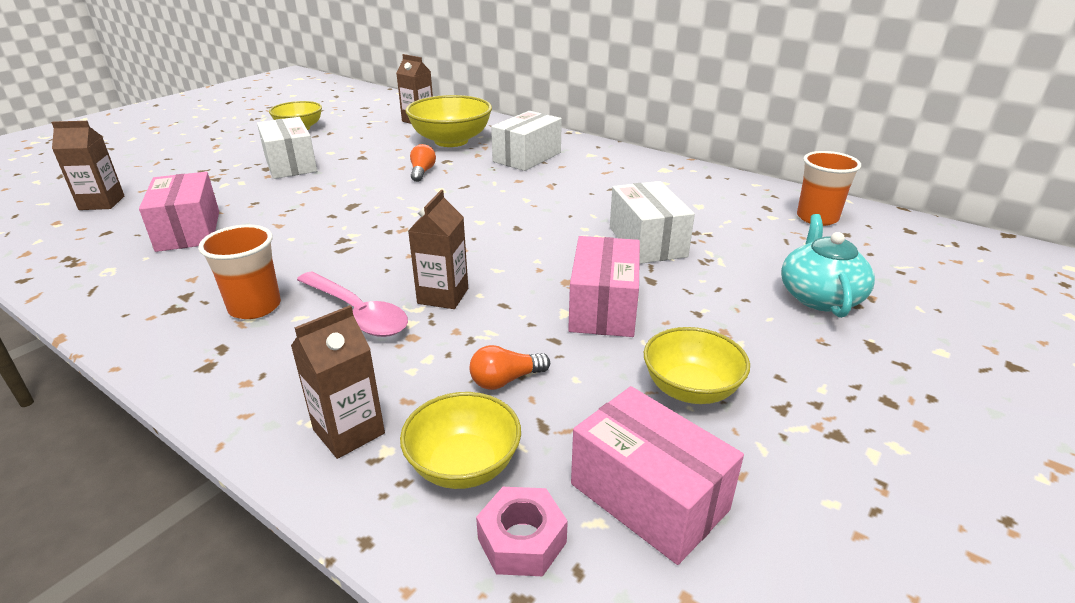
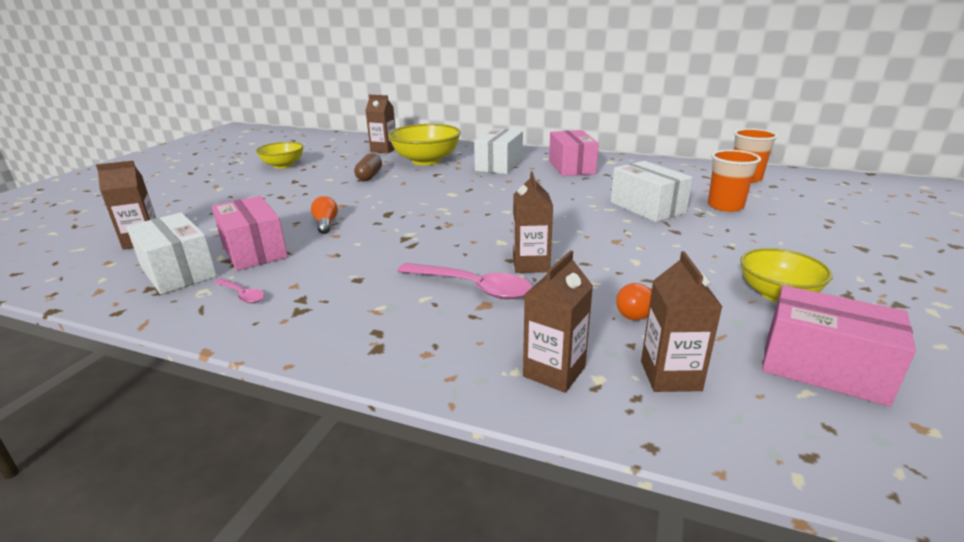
camera: 15 degrees left, 5 degrees down
(138, 280) = (242, 295): none -> pink spoon
(255, 307) = (376, 297): orange cup -> orange cup (725, 206)
(290, 164) = (301, 191): white box -> white box (178, 271)
(374, 154) = (369, 176): none -> brown capsule
(422, 172) = (424, 184): orange light bulb -> orange light bulb (326, 224)
(464, 465) = (670, 376): yellow bowl -> brown carton
(522, 540) = (768, 417): pink nut -> none
(603, 308) = (661, 253): pink box -> pink box (571, 167)
(819, 296) = (798, 224): turquoise teapot -> none

